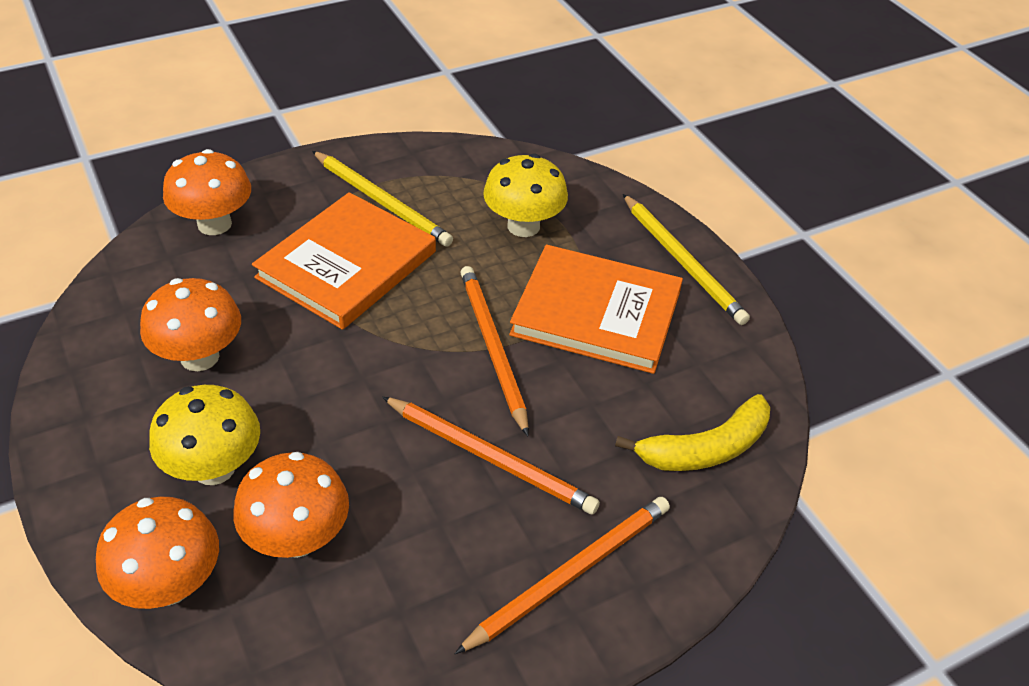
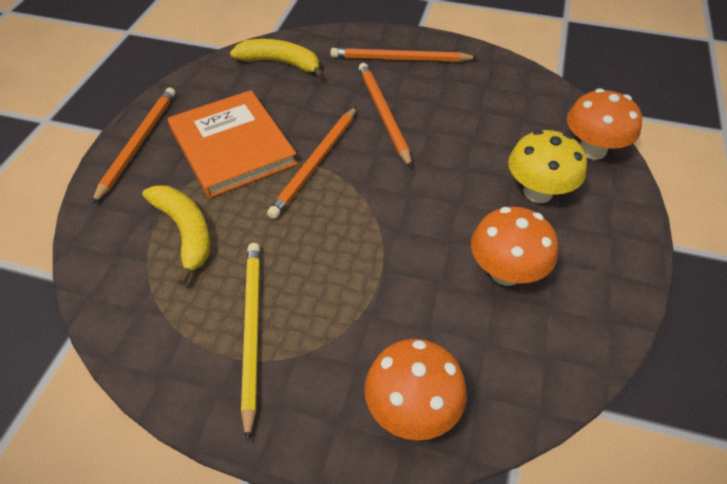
camera: 135 degrees left, 5 degrees up
(297, 538) = (513, 134): orange mushroom -> none
(347, 264) = (341, 283): orange book -> none
(523, 226) = (185, 232): yellow mushroom -> yellow banana
(682, 262) = (138, 143): yellow pencil -> orange pencil

